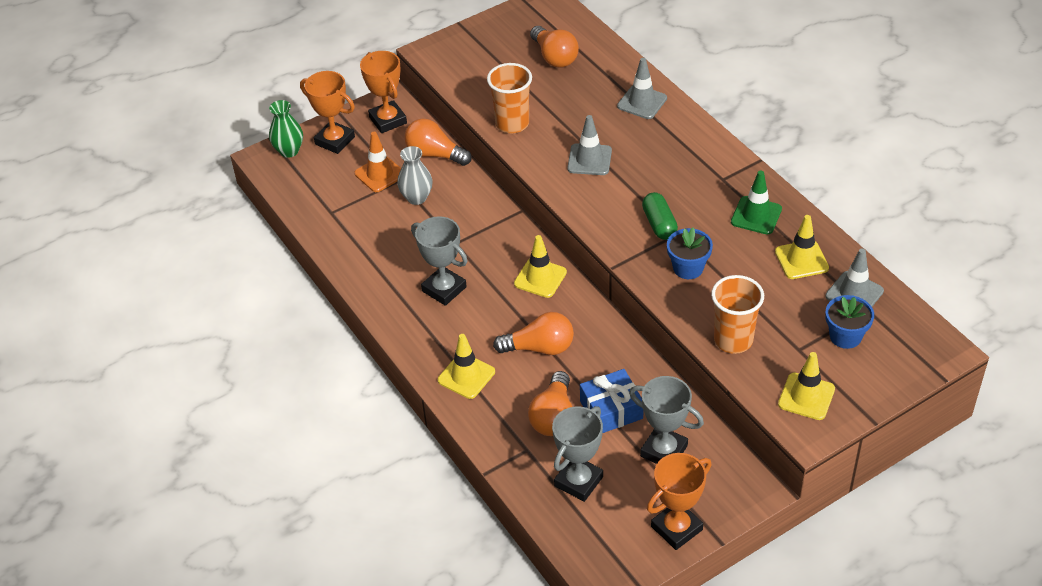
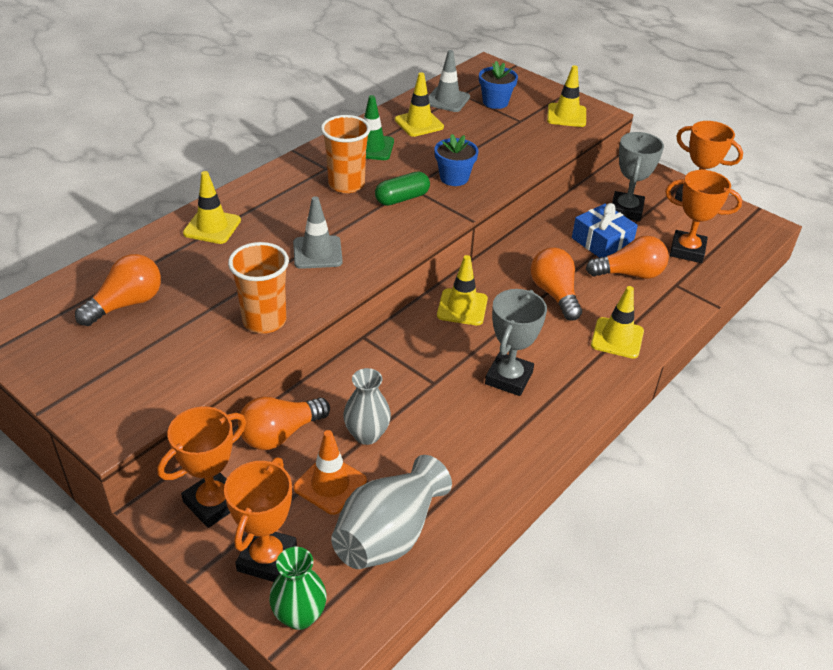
camera: 110 degrees left, 5 degrees down
(327, 196) = (389, 534): none -> grey vase
(434, 154) = (280, 434): orange light bulb -> orange light bulb turned 45 degrees clockwise
(578, 481) = (687, 250): grey trophy -> orange trophy
(642, 102) = (212, 227): grey traffic cone -> yellow traffic cone
(733, 340) = (528, 150): orange cup -> orange cup (346, 184)

